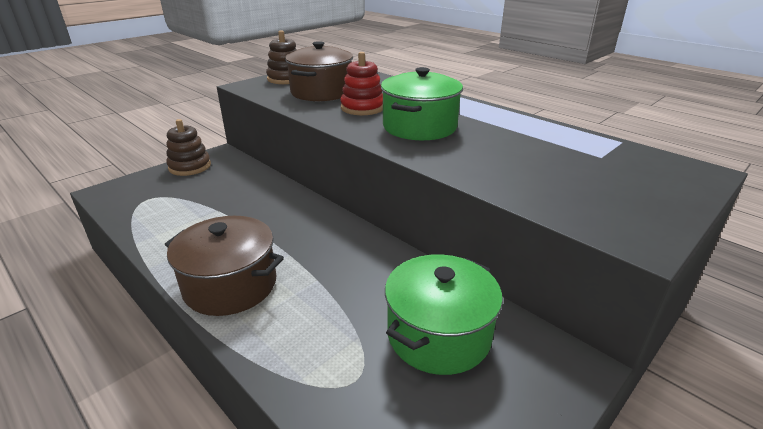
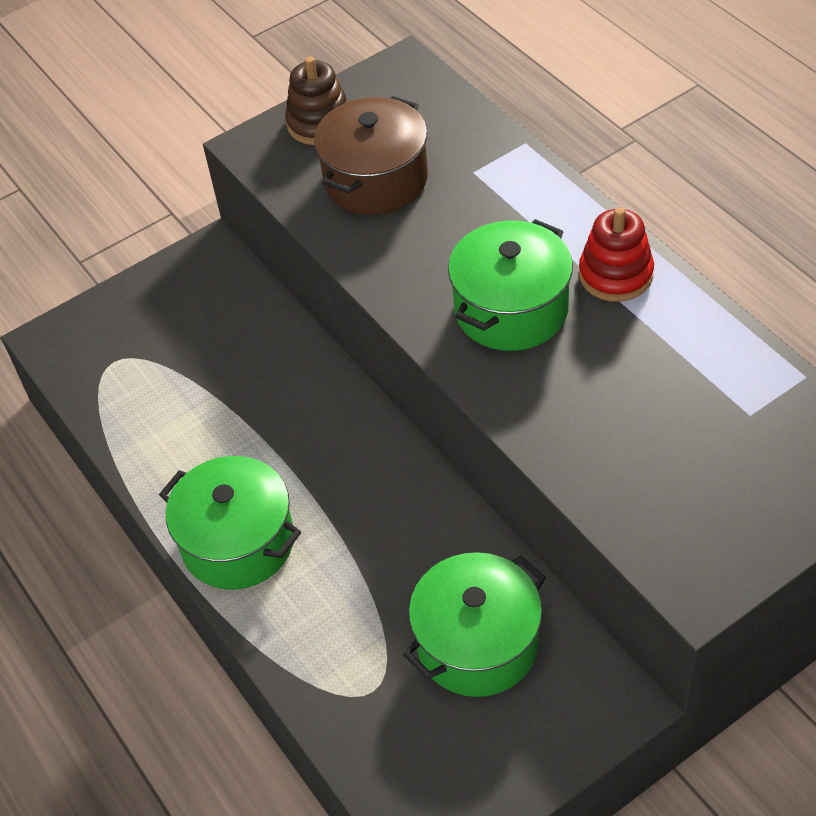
camera: 15 degrees right, 20 degrees up
(190, 166) = (166, 284): brown stacking toy -> none
(230, 285) = (238, 542): brown pot -> green pot
(362, 108) = (435, 241): red stacking toy -> red stacking toy (615, 275)

